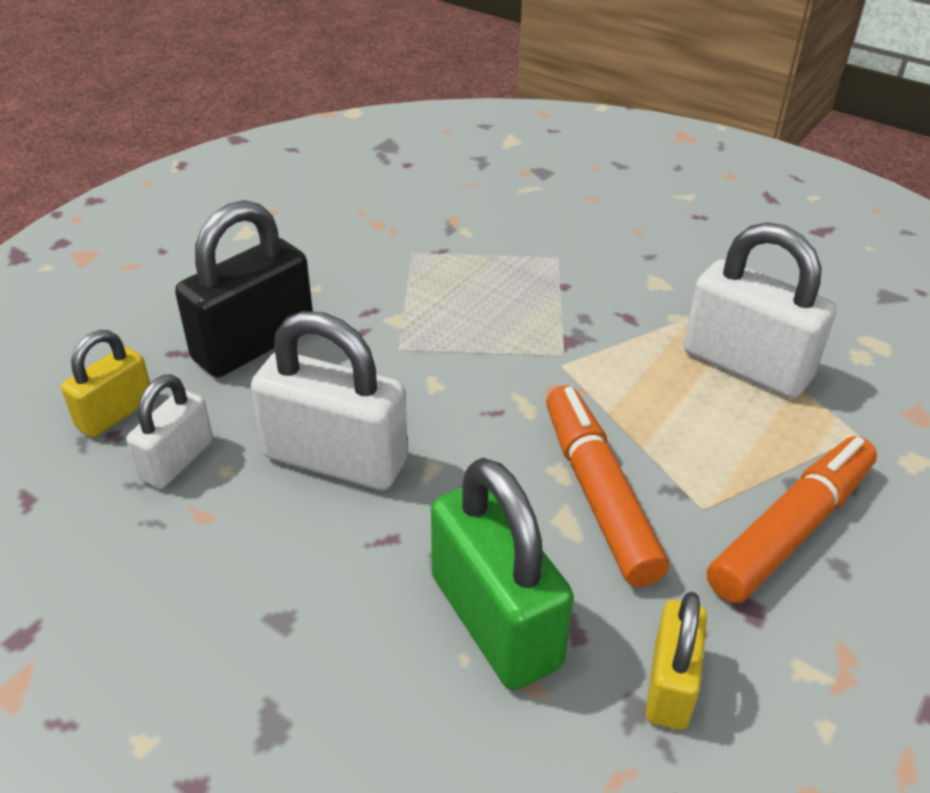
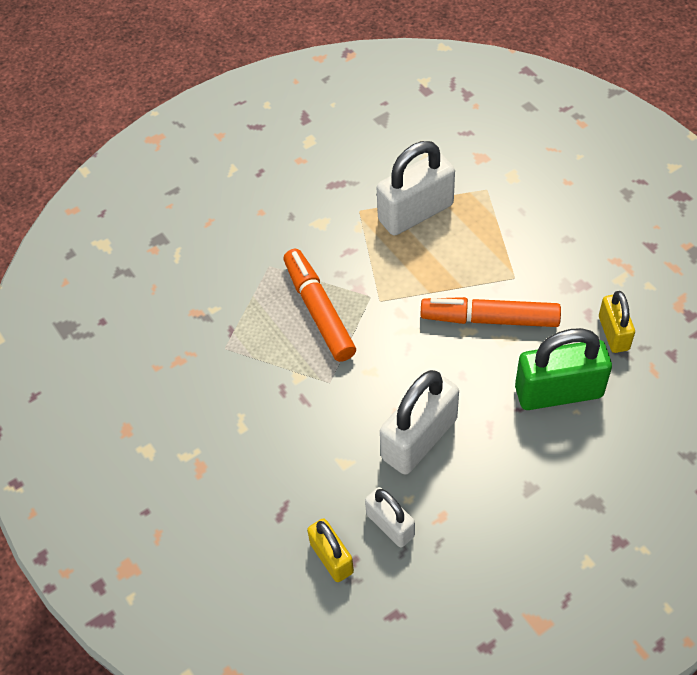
camera: 65 degrees left, 15 degrees up
(254, 344) = (291, 465): black padlock -> none
(670, 685) = (613, 333): yellow padlock -> yellow padlock turned 45 degrees clockwise
(790, 529) = (540, 248): orange marker -> orange marker (319, 311)

